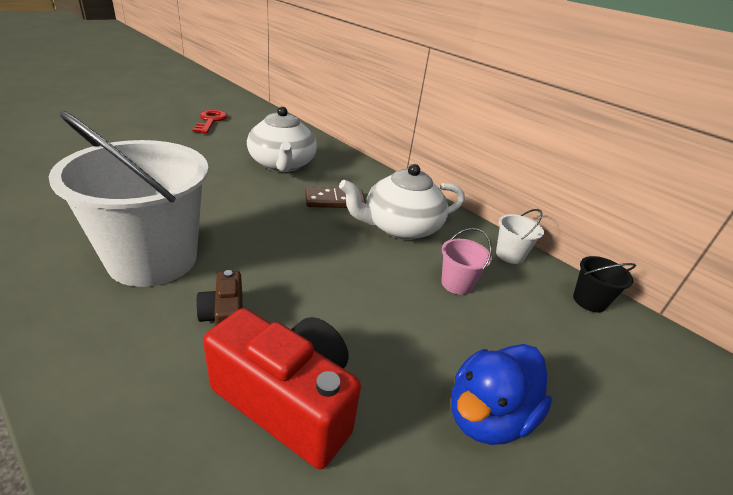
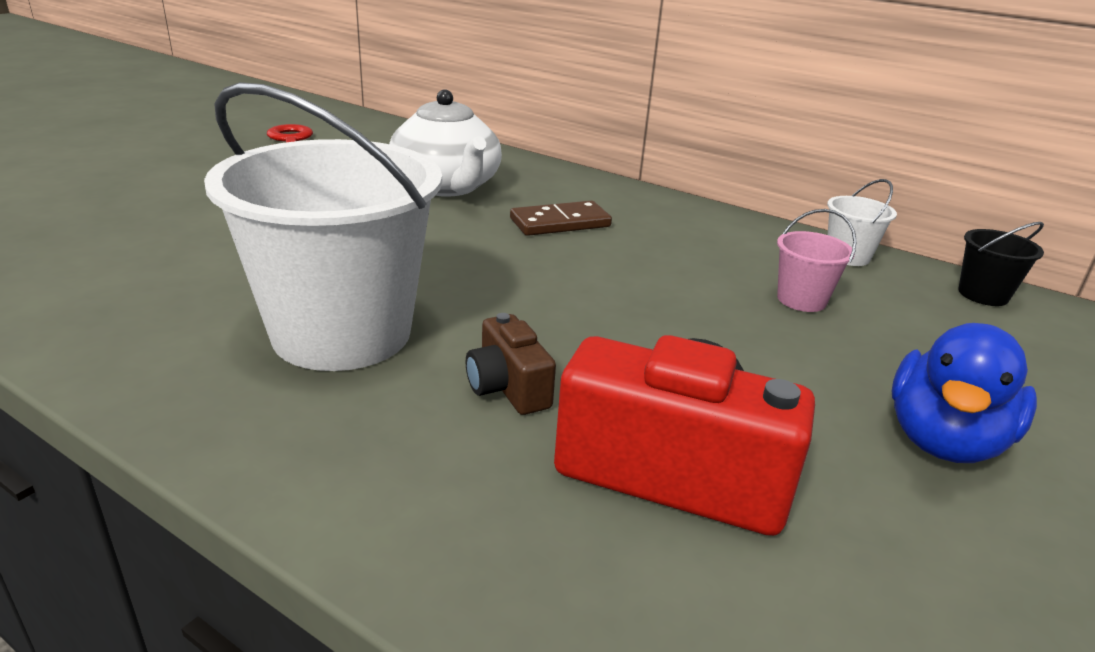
camera: 10 degrees left, 5 degrees down
(400, 227) = (677, 243): white teapot -> none

